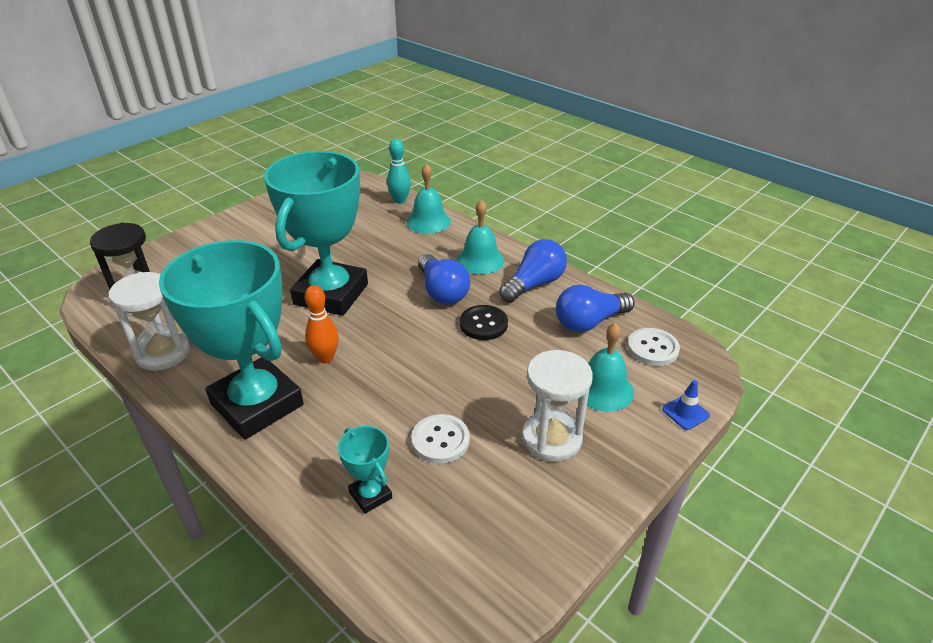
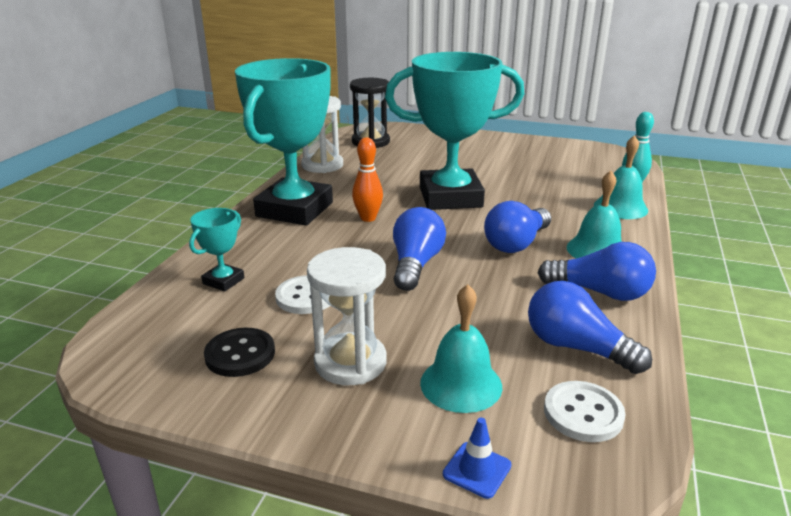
camera: 65 degrees right, 10 degrees down
(434, 356) = (415, 264): none -> blue light bulb
(483, 324) = (492, 278): black button -> black button (240, 354)

